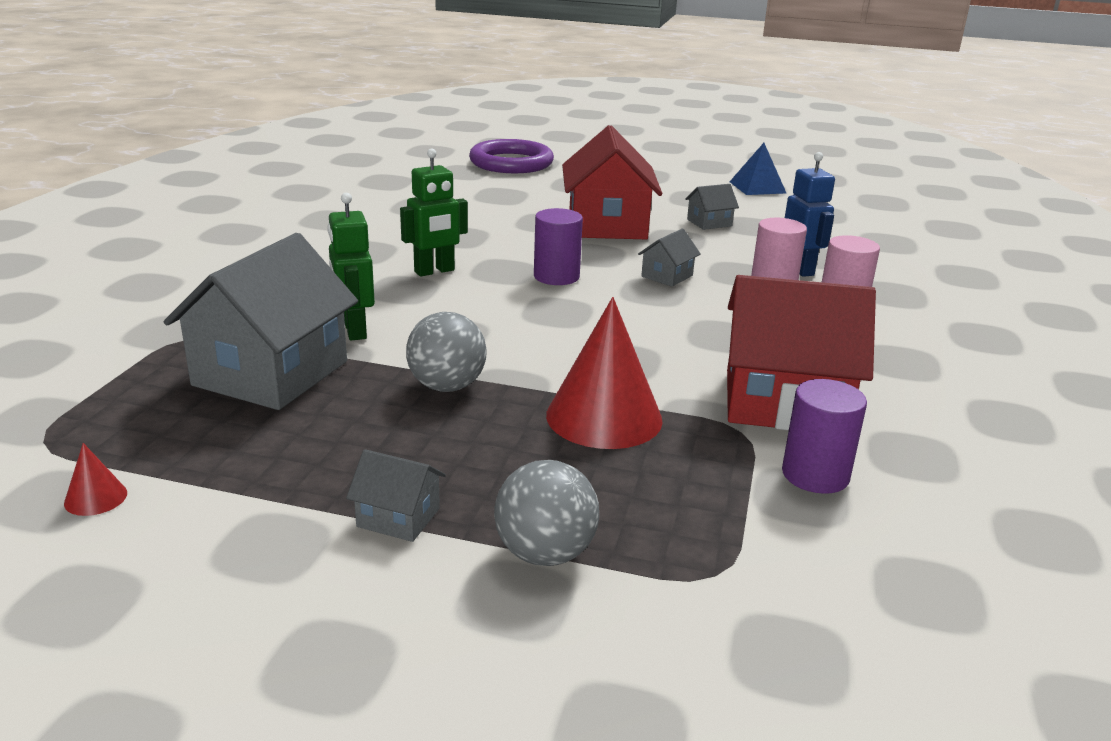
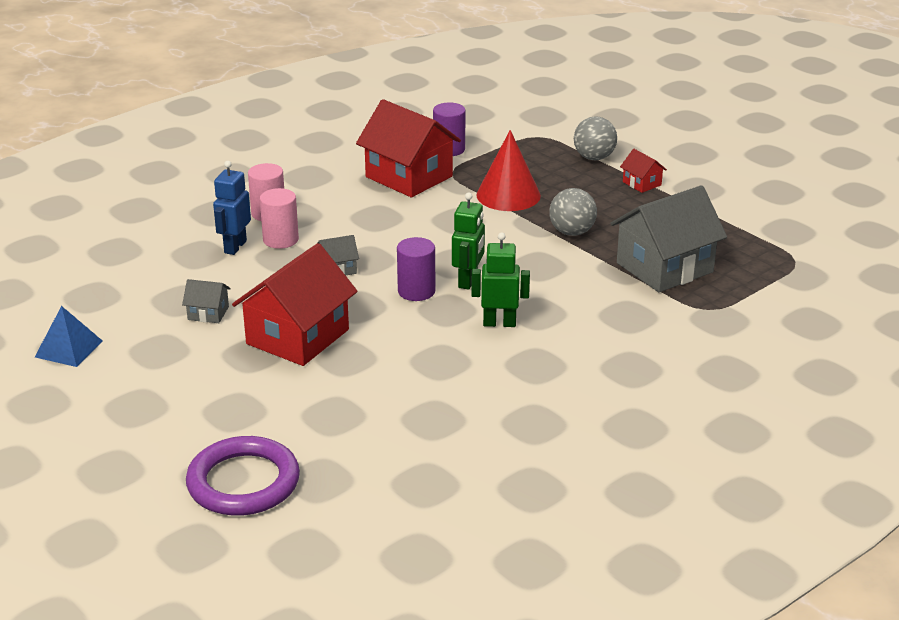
camera: 145 degrees left, 5 degrees up
(95, 498) = (769, 226): red cone -> none
(354, 330) = (597, 284): green robot -> green robot (468, 281)
(398, 517) = (641, 183): grey house -> red house

